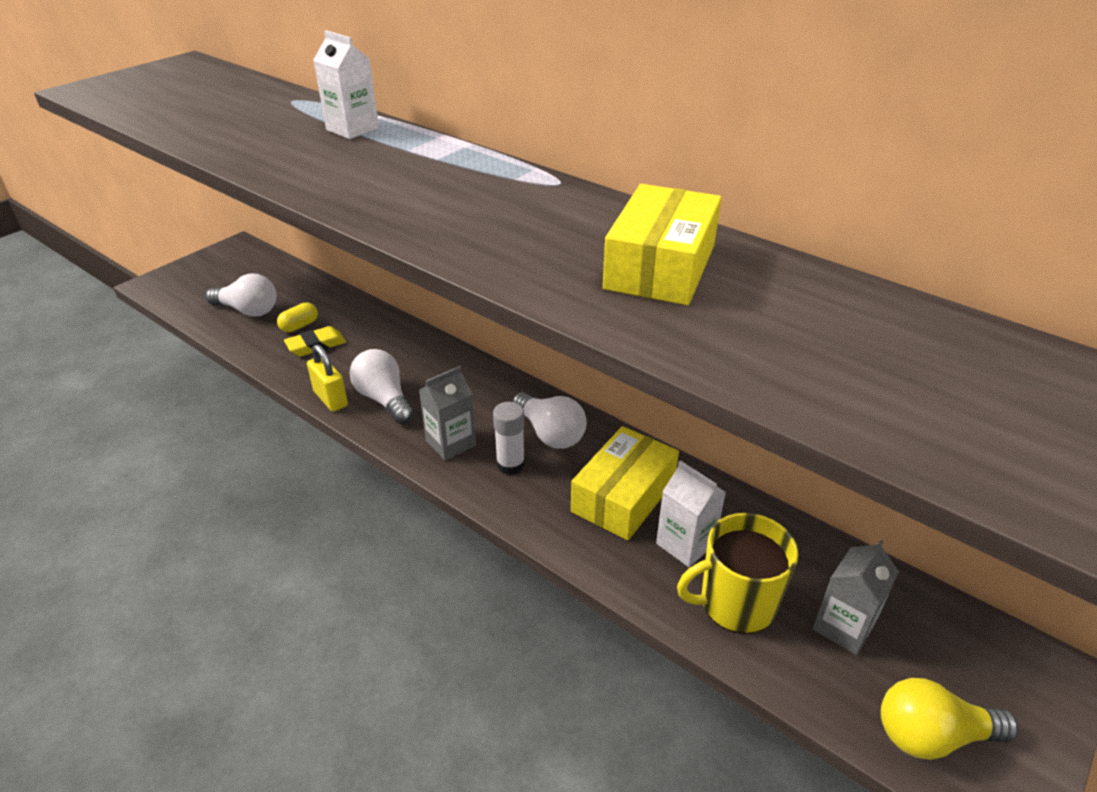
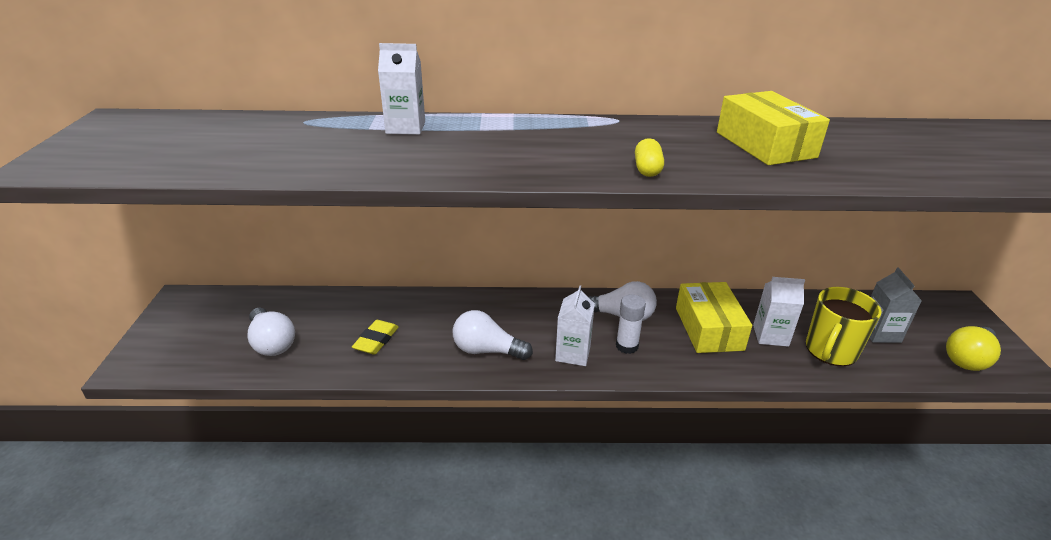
camera: 40 degrees left, 5 degrees down
(248, 310) = (272, 343): white light bulb -> white light bulb turned 75 degrees clockwise
(299, 326) = (339, 333): yellow capsule -> yellow capsule (647, 169)
(330, 399) = (446, 371): yellow padlock -> none
(451, 443) = (573, 353): grey carton -> white carton

